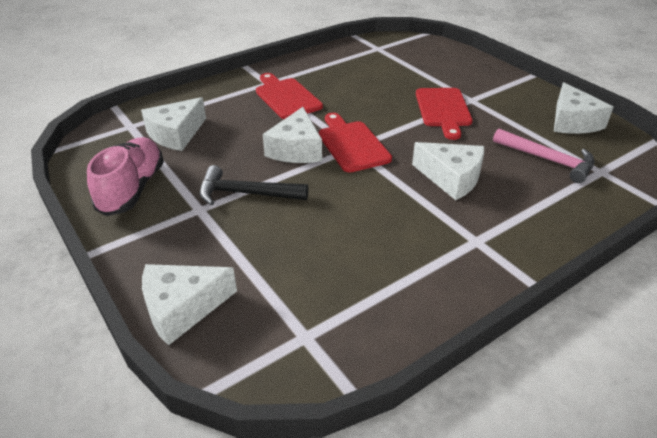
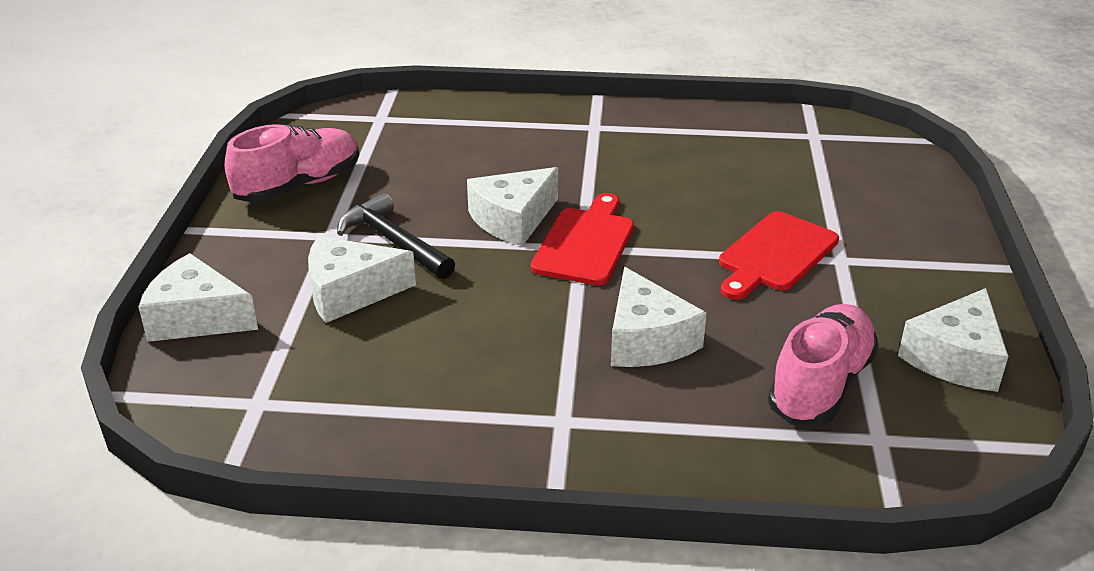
camera: 40 degrees right, 5 degrees down
(176, 134) = (412, 146): white cheese -> white cheese (350, 292)
(286, 97) = (591, 154): red cutting board -> none
(547, 160) = (820, 385): pink hammer -> pink shoe

